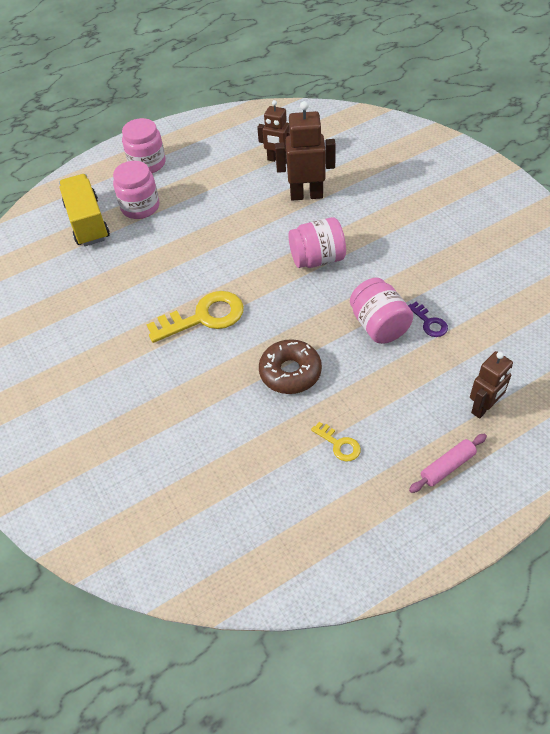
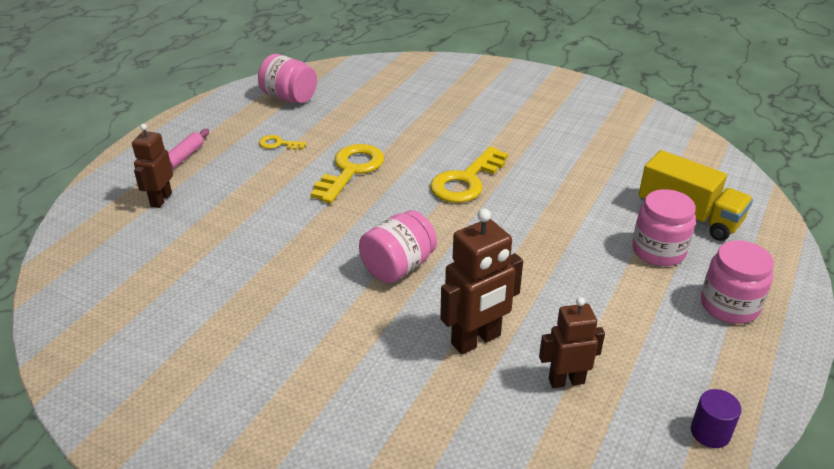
camera: 145 degrees right, 15 degrees down
(235, 120) = (710, 432): none -> purple cylinder
(290, 372) = (351, 170): brown donut -> yellow key
(379, 325) = (289, 228): pink jar -> pink jar (289, 97)
(429, 323) = (236, 247): purple key -> none

